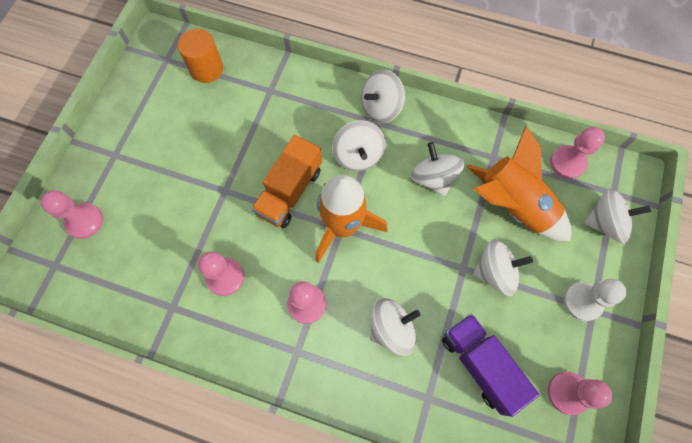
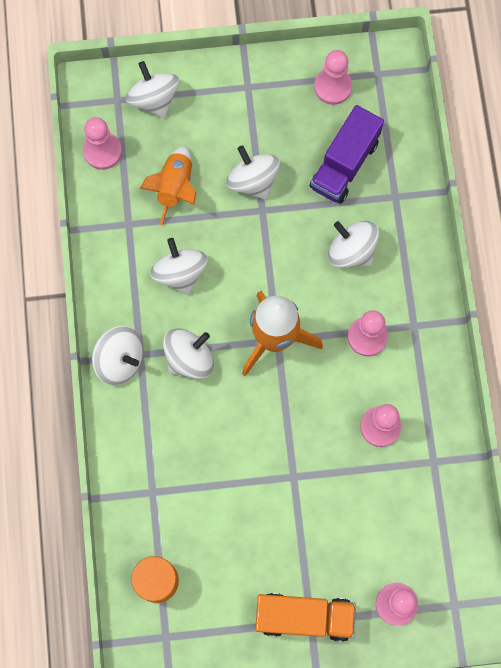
camera: 115 degrees left, 5 degrees up
(289, 191) = (262, 409): orange truck -> orange truck (304, 617)
(433, 178) = (180, 273): white spinning top -> white spinning top turned 120 degrees clockwise
(512, 205) = (175, 188): orange rocket -> orange rocket, size x0.66
(582, 302) = (244, 97): white pawn -> none

